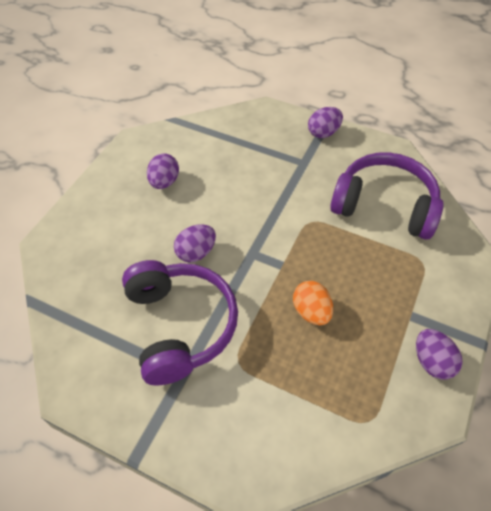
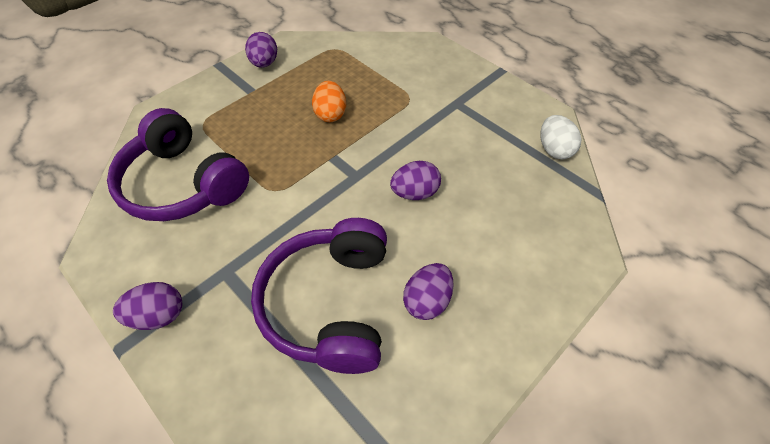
camera: 160 degrees left, 0 degrees up
(70, 339) = (554, 149): none -> white egg
(180, 325) = (450, 134): purple headphones -> purple headphones (330, 304)

